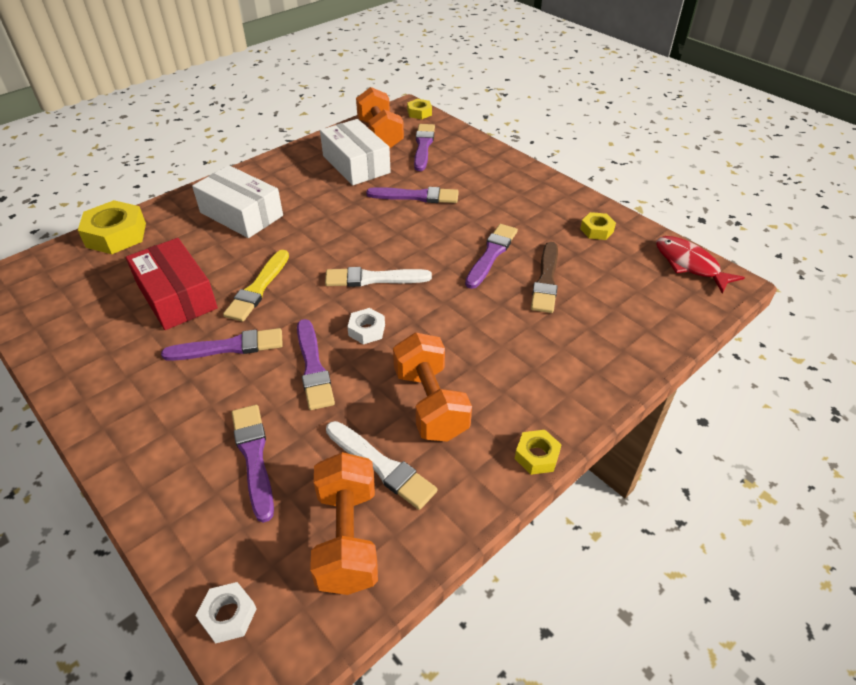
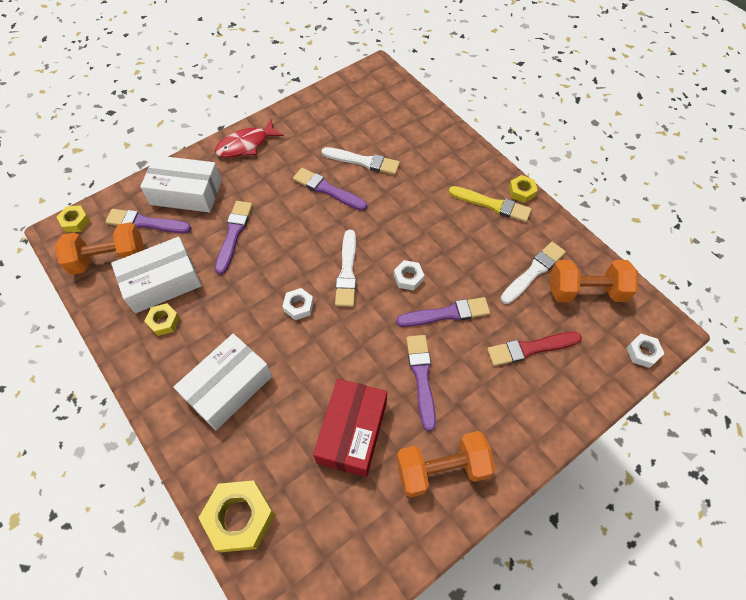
camera: 85 degrees left, 15 degrees up
(176, 296) = (352, 432): red box -> red box turned 45 degrees counterclockwise
(254, 457) = (530, 348): purple brush -> red brush
(258, 288) = (349, 361): yellow brush -> yellow brush (492, 204)
(327, 247) = (298, 306): none -> white nut
(430, 403) = (481, 242): orange dumbbell -> orange dumbbell (441, 469)
(465, 162) = (186, 193): none -> white box
(546, 280) = (363, 161): brown brush -> white brush
(596, 230) = (308, 122): yellow nut -> yellow nut (164, 321)
(689, 264) = (356, 82): red fish -> red fish (246, 145)

